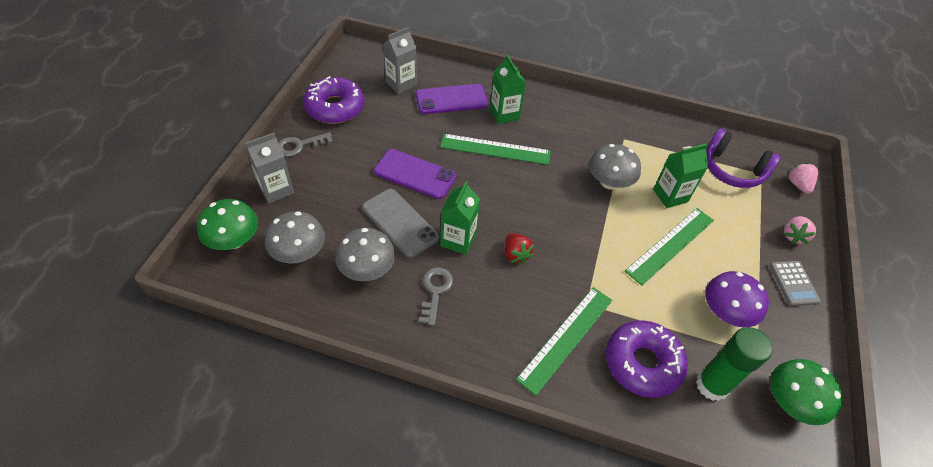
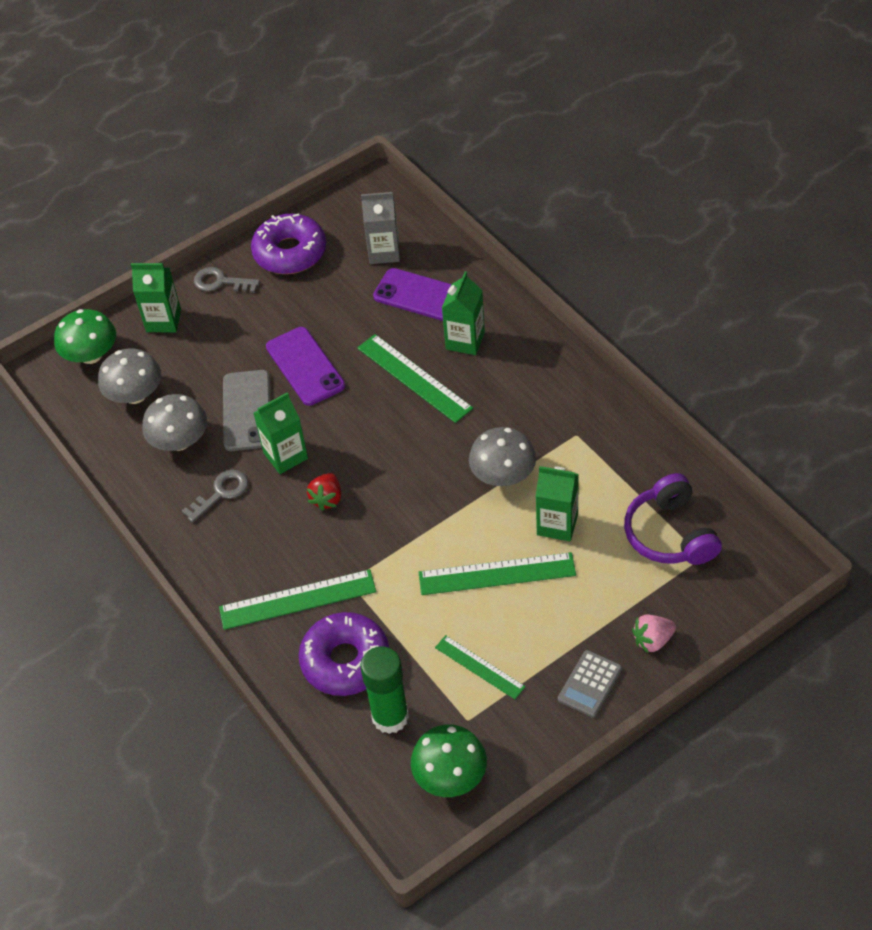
camera: 45 degrees right, 0 degrees up
(276, 189) = (163, 321): grey carton -> green carton
(725, 312) = (479, 667): purple mushroom -> green ruler
(798, 185) = (734, 592): pink strawberry -> none

